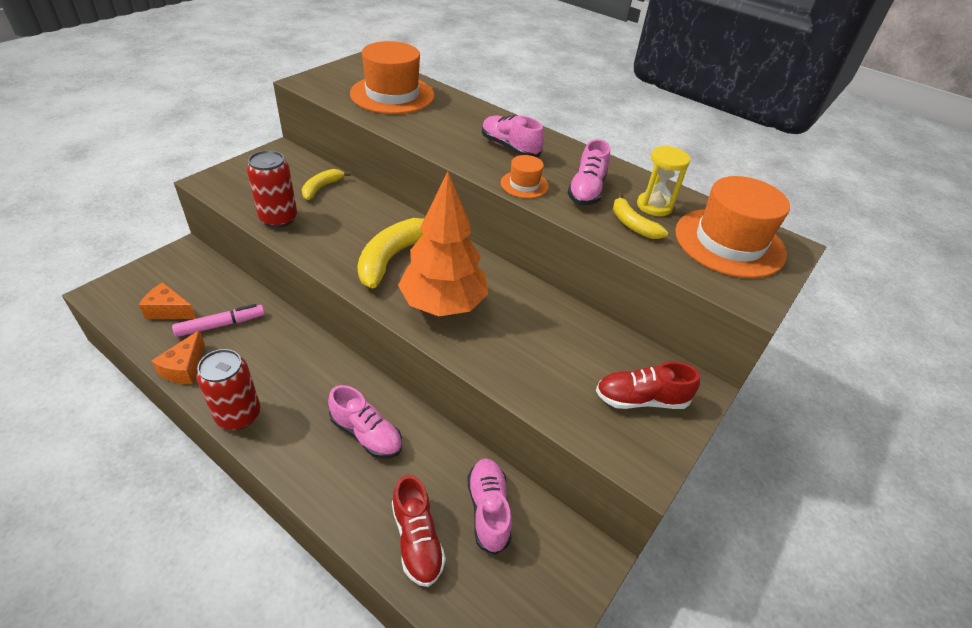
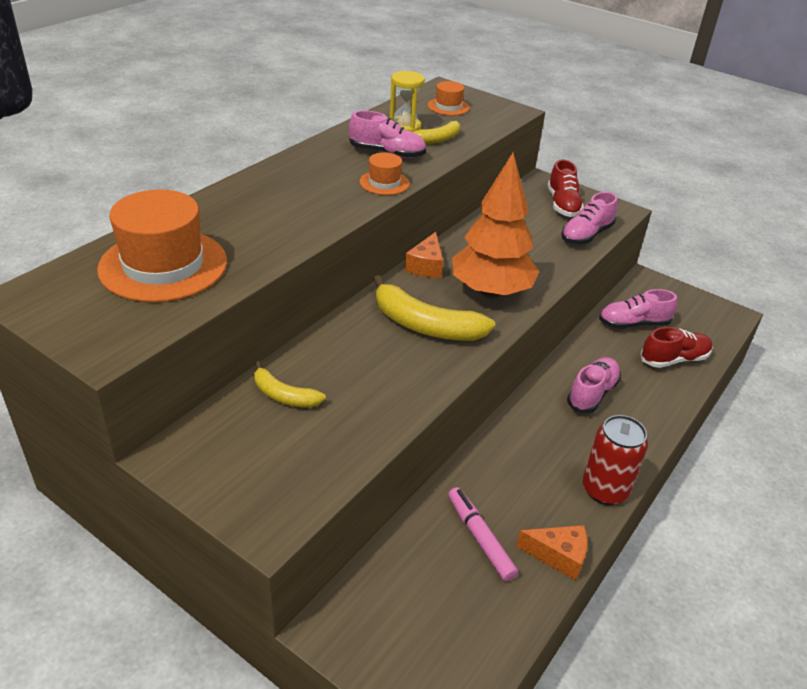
camera: 90 degrees left, 5 degrees down
(169, 311) = (465, 605): orange cheese -> orange cheese (426, 266)
(278, 218) = (363, 427): red can -> none
(510, 147) = (309, 186): pink shoe -> pink shoe (586, 235)
(729, 242) = (448, 107): orange hat -> orange hat, size x0.48

